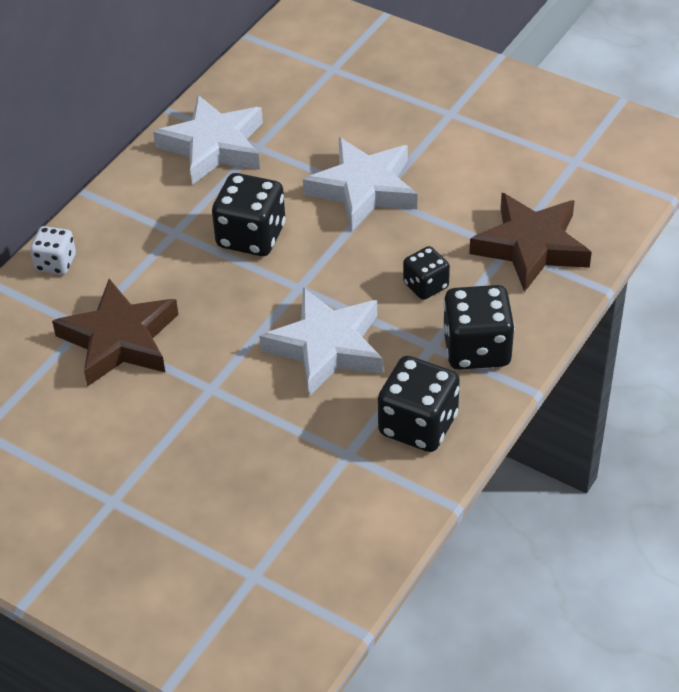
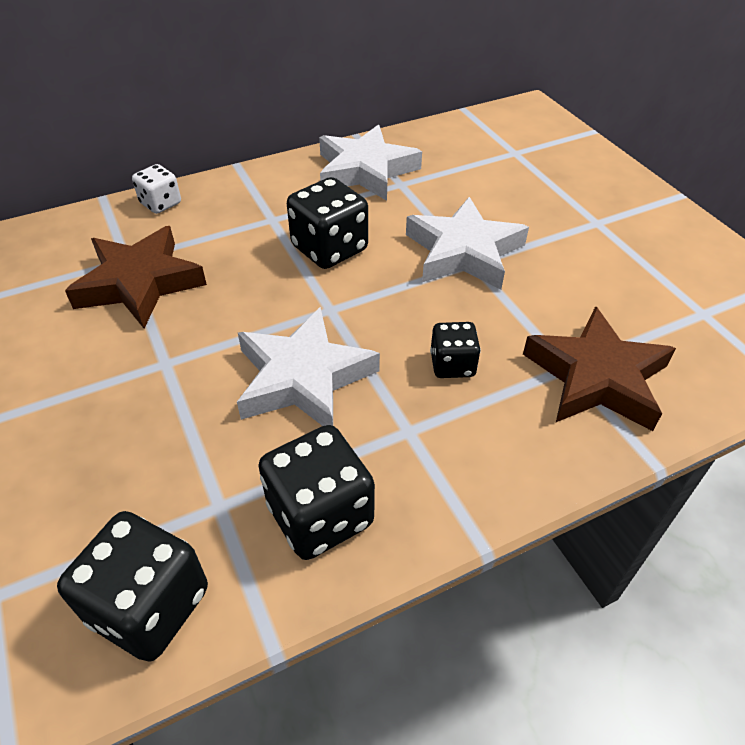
camera: 30 degrees right, 0 degrees up
(476, 349) = (454, 460): black dice -> black dice (149, 606)

